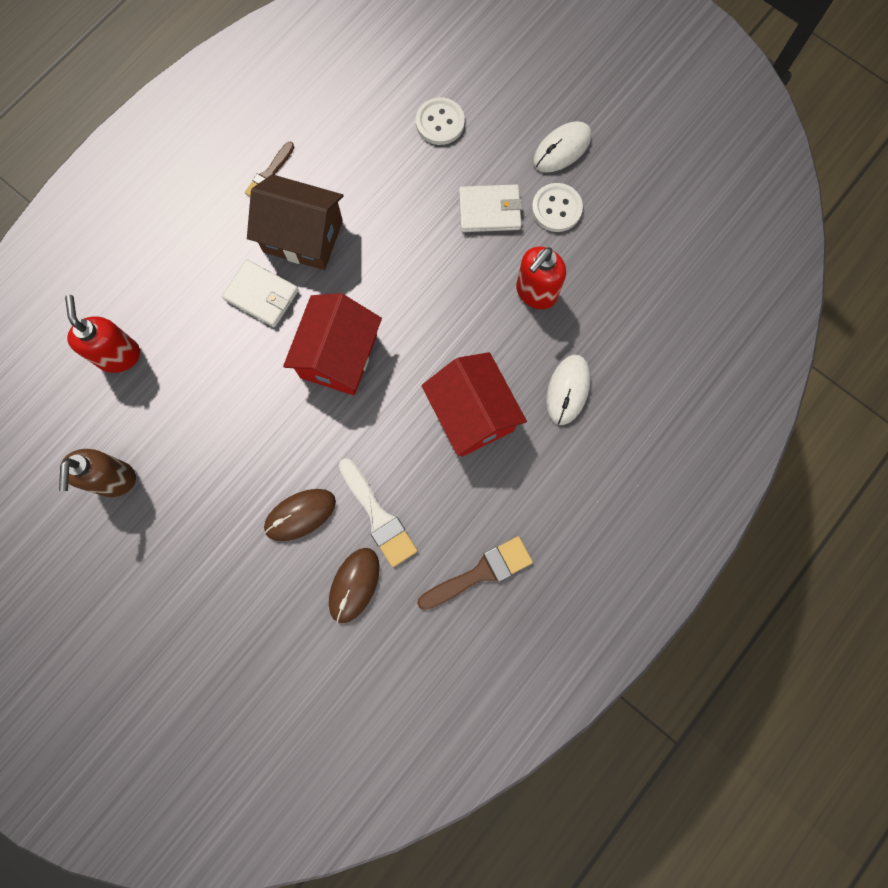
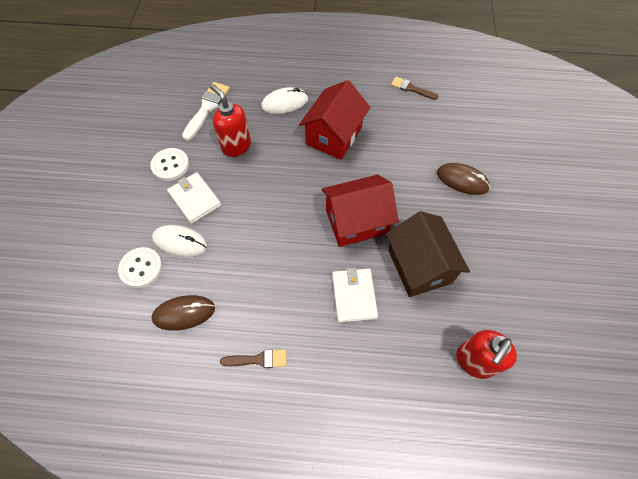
camera: 125 degrees left, 15 degrees down
(114, 479) = (546, 296): brown soap dispenser -> none
(303, 236) = (291, 299): brown house -> brown house (419, 266)
(354, 585) = (470, 134): brown mouse -> brown mouse (184, 313)
(378, 517) = (427, 144): white brush -> white brush (207, 108)
(480, 573) = (411, 88): brown brush -> brown brush, size x0.65
(536, 292) = (236, 146): red soap dispenser -> red soap dispenser turned 135 degrees counterclockwise
(562, 149) = (122, 185): white mouse -> white mouse (180, 242)

